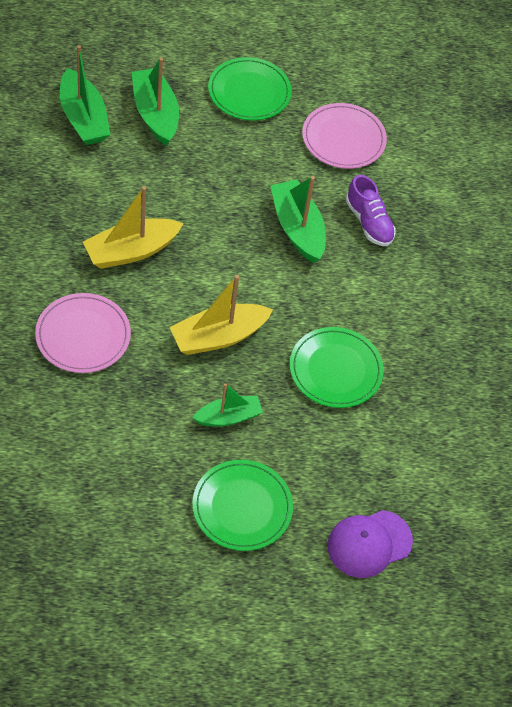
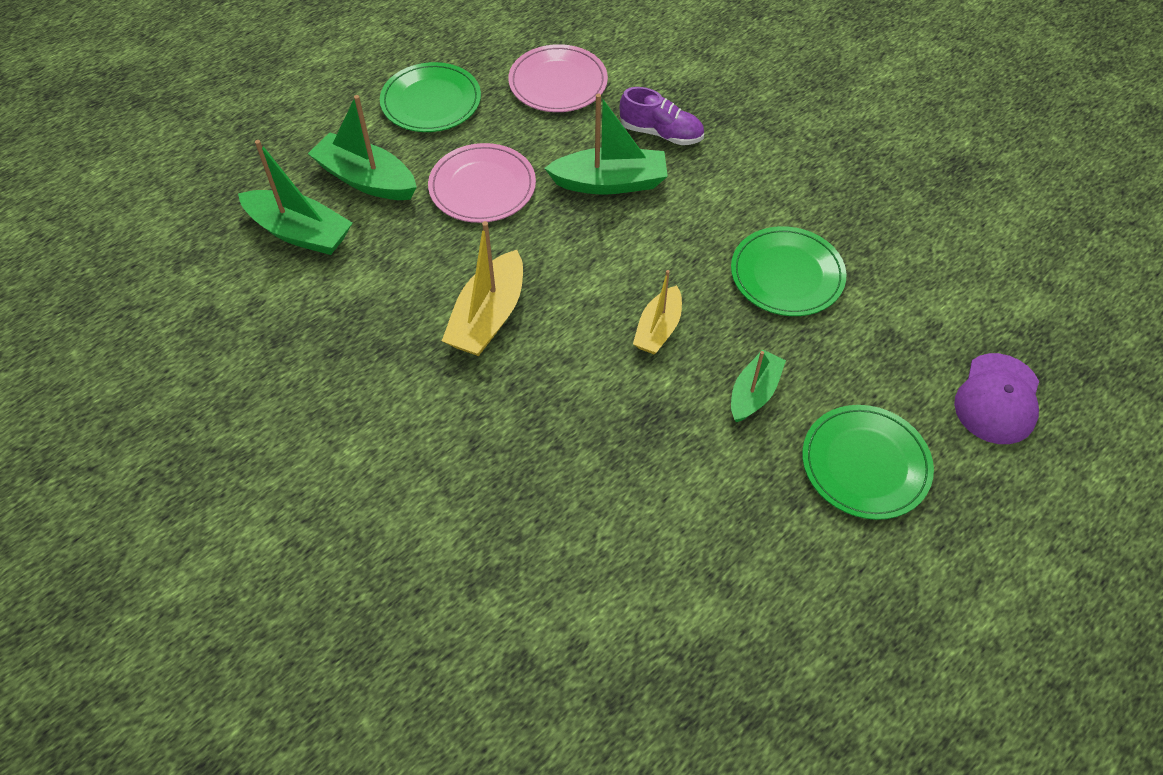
camera: 35 degrees left, 0 degrees up
(83, 335) = (536, 433): pink plate -> pink plate (482, 187)
(218, 337) = (658, 329): yellow boat -> yellow boat, size x0.64
(297, 228) = (610, 182): green boat -> green boat turned 150 degrees clockwise

